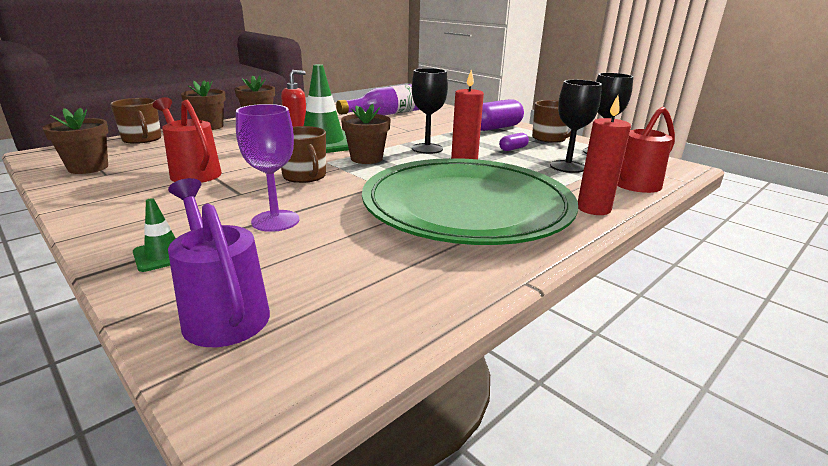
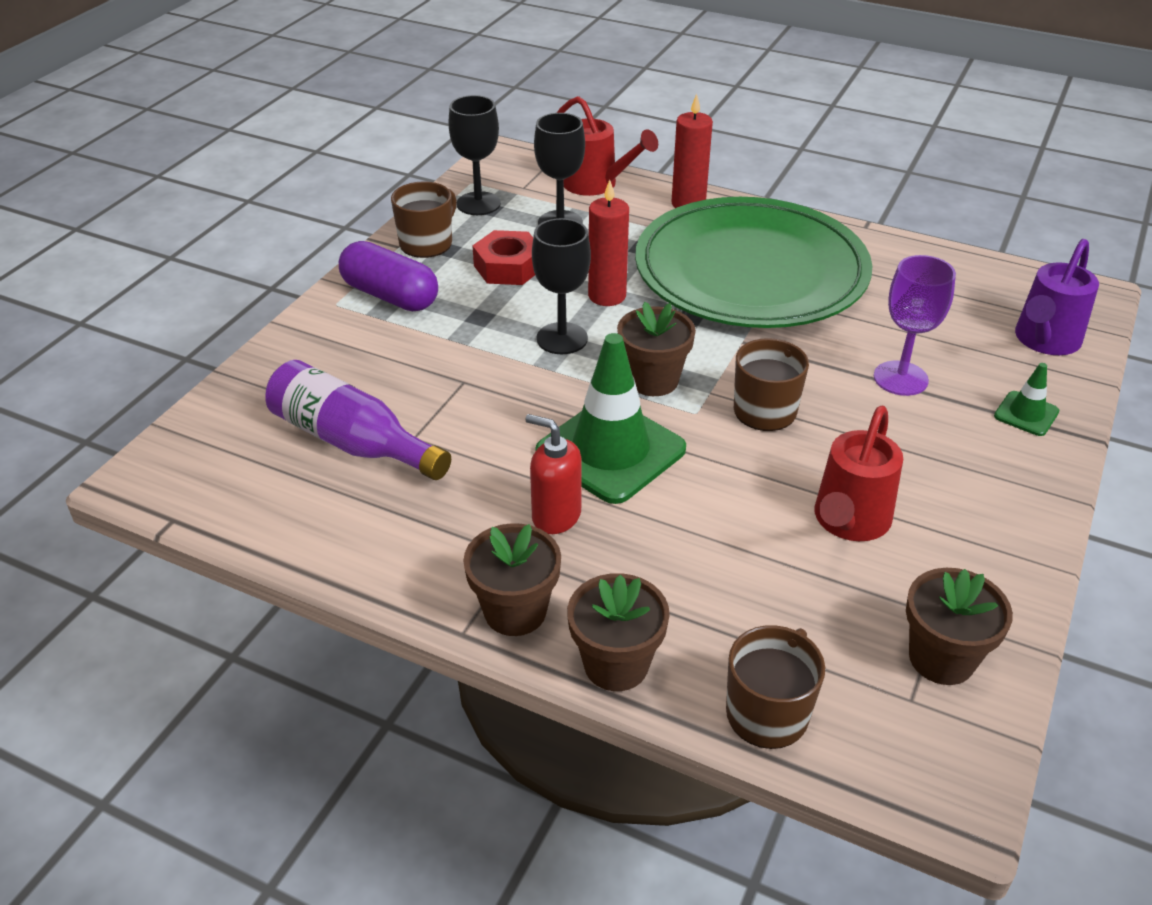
camera: 110 degrees left, 15 degrees up
(513, 149) = (508, 267): purple capsule -> red nut

